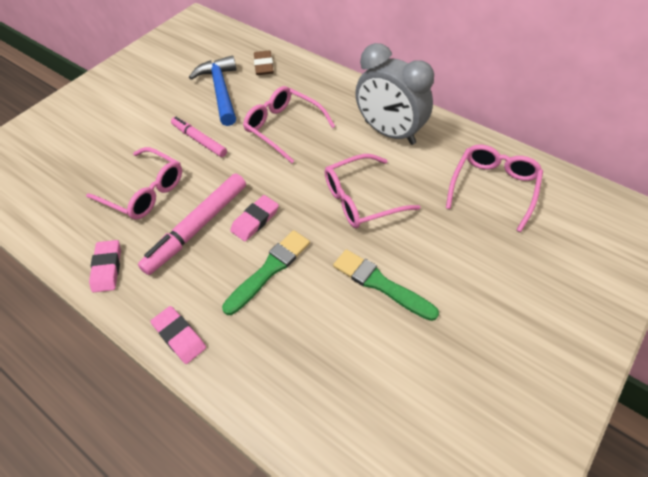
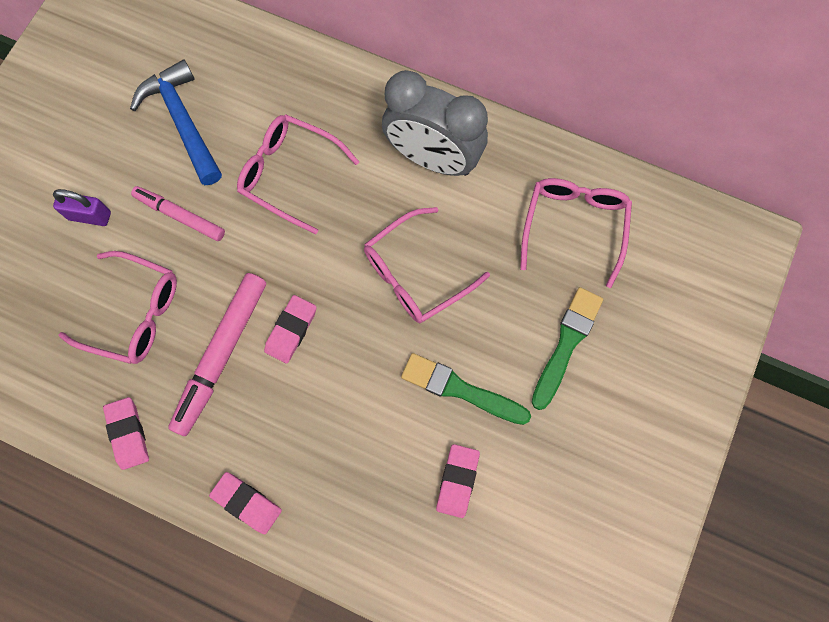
camera: 15 degrees left, 20 degrees up
(139, 132) = (90, 216): none -> purple padlock
(264, 65) = (232, 62): brown eraser -> none
(269, 270) = (327, 396): green brush -> green brush (566, 343)
(364, 355) = (457, 481): none -> pink eraser

